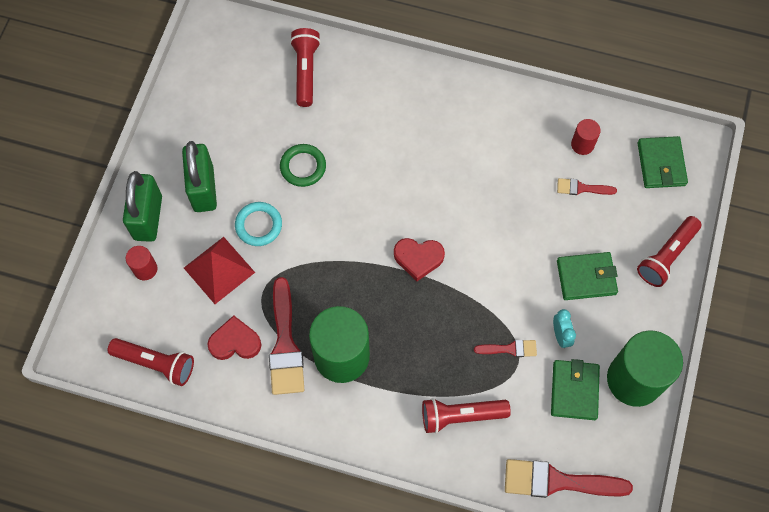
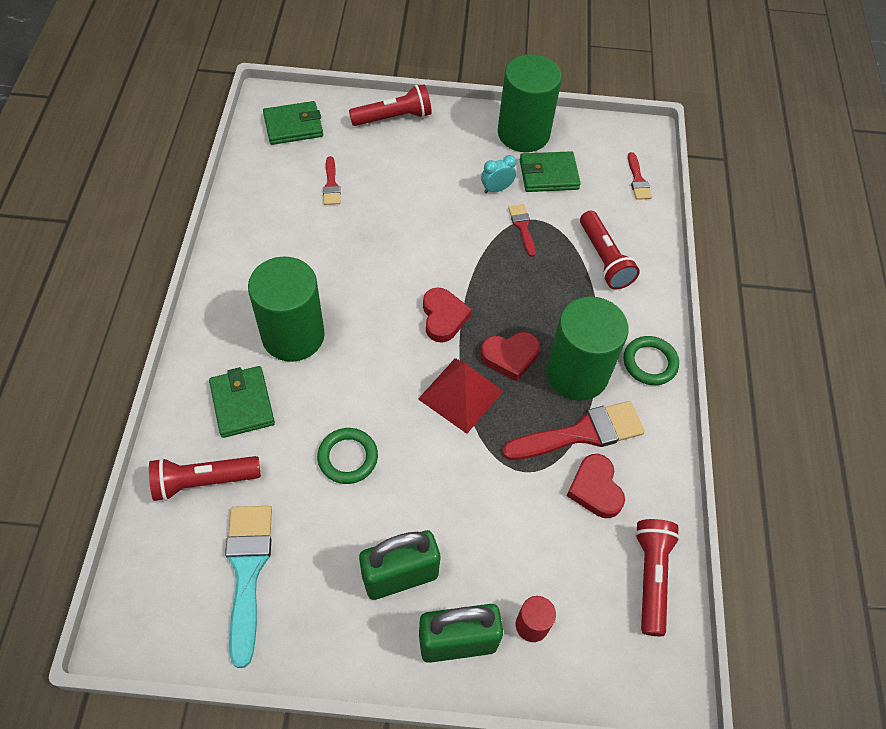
camera: 105 degrees left, 10 degrees down
(219, 270) = (509, 529): red pyramid -> red pyramid (460, 395)
(232, 94) = (247, 571): none -> turquoise brush
(258, 225) = (438, 494): turquoise ring -> none
(340, 423) = (649, 363): none -> green ring
(369, 304) = (510, 357): none -> red heart
(420, 140) = (293, 335): none -> green cylinder
(557, 481) = (638, 180): red brush -> red brush, size x0.52
(582, 144) = (279, 188): red cylinder -> none
(586, 277) = (430, 174): green wallet -> green wallet (242, 403)
(666, 256) = (394, 118): red flashlight -> red flashlight turned 45 degrees counterclockwise

